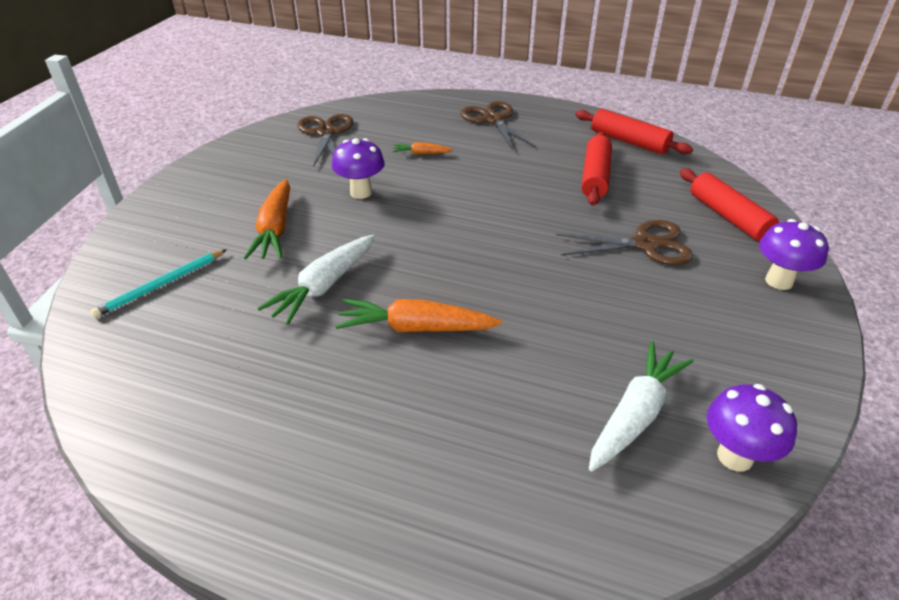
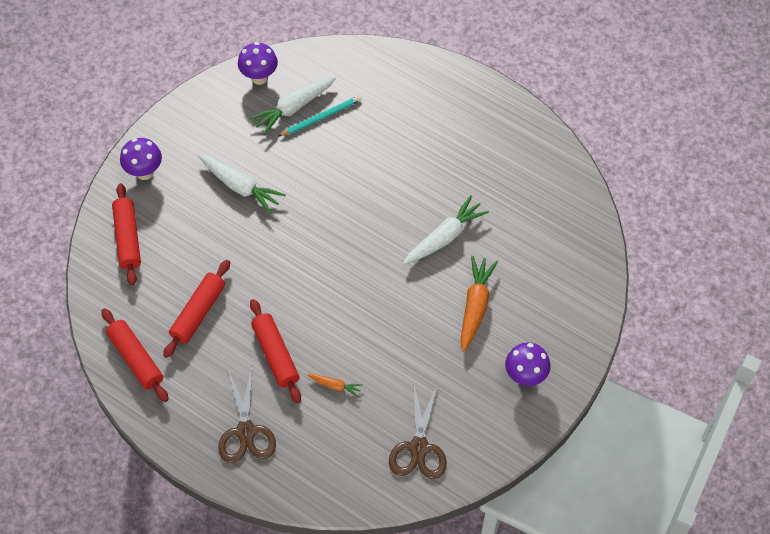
camera: 165 degrees left, 20 degrees up
(161, 285) = (555, 264): turquoise pencil -> turquoise pencil (321, 117)
(361, 192) = (401, 338): purple mushroom -> purple mushroom (525, 376)
(416, 328) = (392, 189): orange carrot -> none
(493, 163) = (275, 355): none -> red rolling pin
(638, 290) = (240, 186): none -> white carrot
(645, 244) = (209, 225): brown scissors -> none

